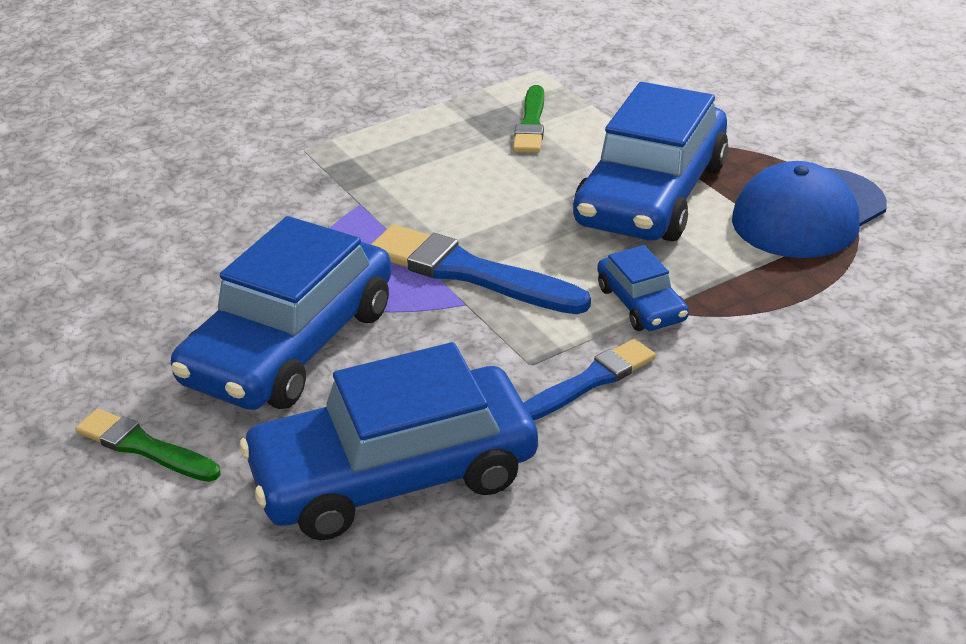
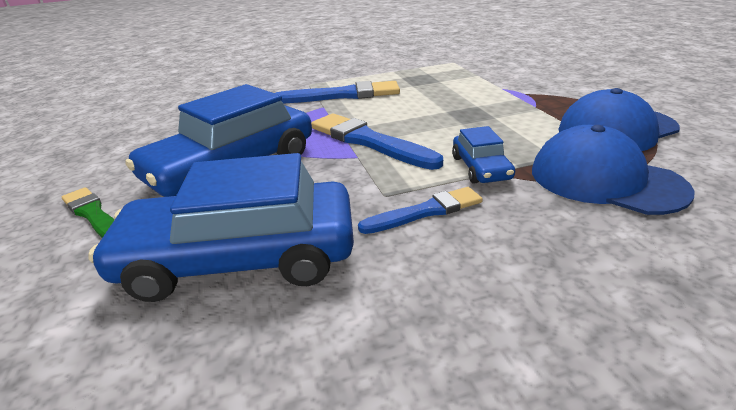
camera: 15 degrees right, 5 degrees down
(378, 174) = (342, 95): none -> blue brush
(531, 124) = (439, 81): green brush -> none
(651, 194) = (504, 113): blue car -> none
(796, 305) = (605, 180): none -> blue cap

